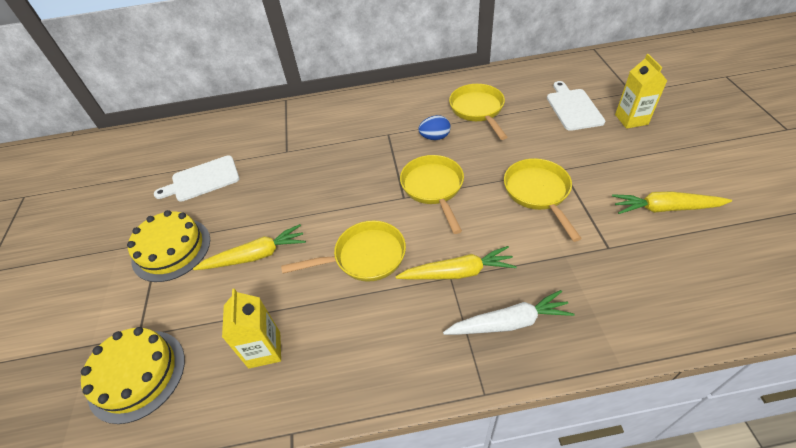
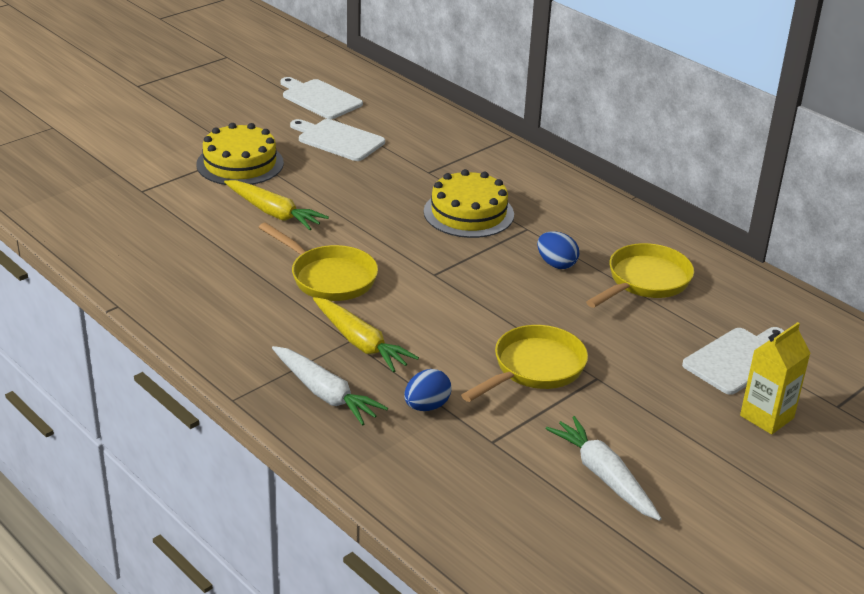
camera: 50 degrees right, 15 degrees down
(137, 374) = (108, 207): yellow cake -> yellow cake (468, 213)
(142, 168) = (319, 99): none -> white cutting board
(264, 350) = (180, 261): yellow carton -> none
(433, 188) = (468, 290): yellow pan -> none
(553, 266) = (426, 406): none -> blue egg
(665, 208) = (604, 476): yellow carrot -> white carrot

